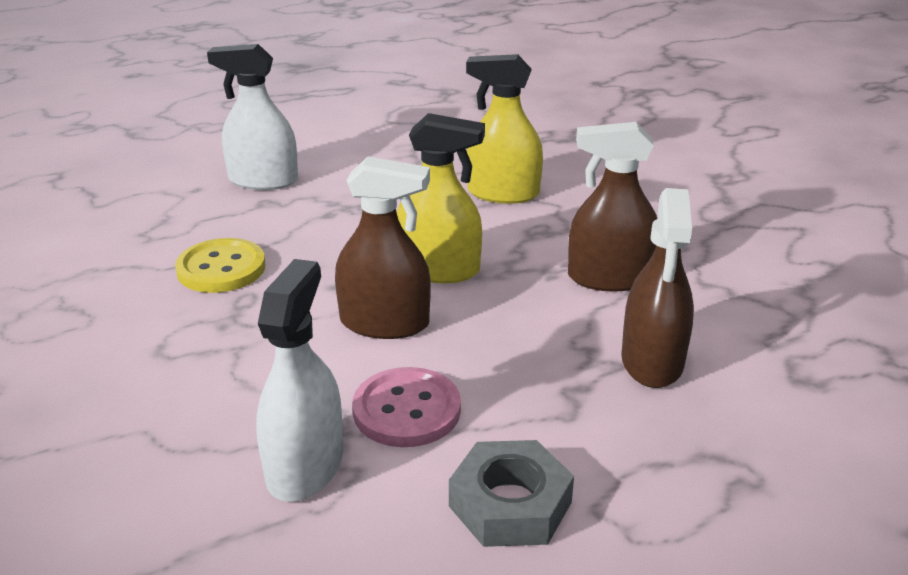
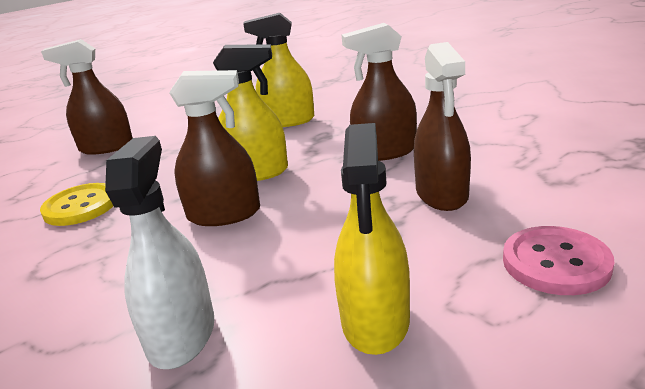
camera: 10 degrees left, 5 degrees down
(263, 180) = (106, 147): white spray bottle -> brown spray bottle
(406, 410) = (260, 270): pink button -> pink button (556, 263)
(510, 504) = (375, 321): grey nut -> yellow spray bottle

